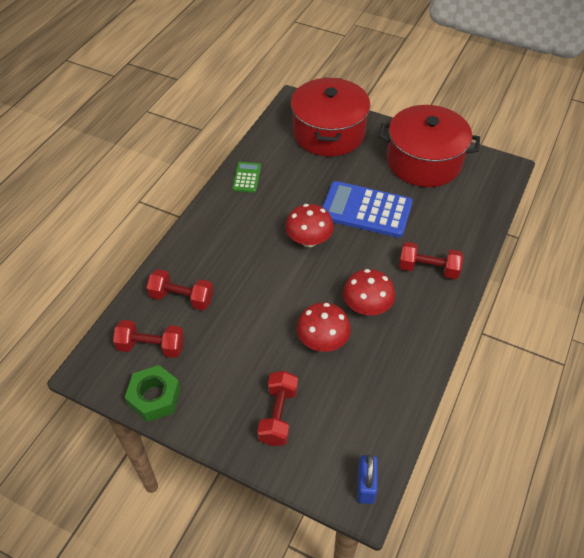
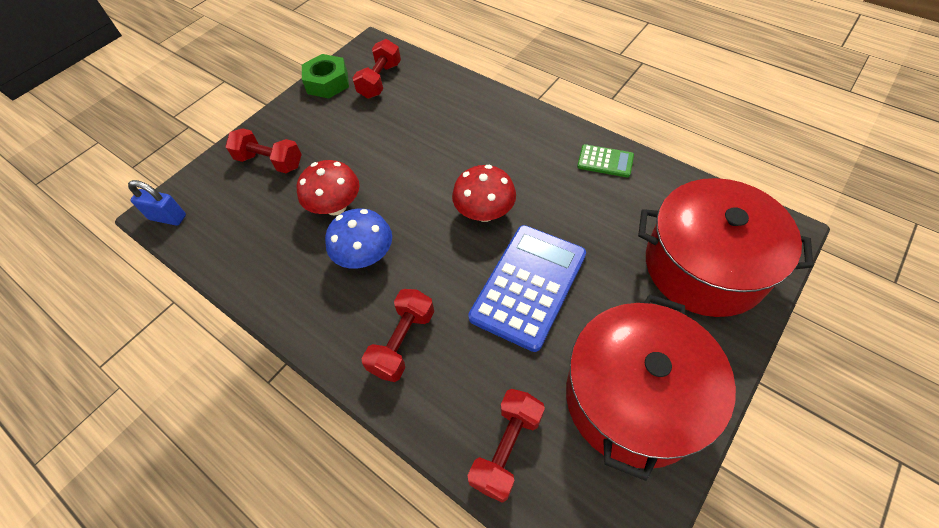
camera: 105 degrees right, 5 degrees up
(182, 298) = (429, 100): red dumbbell -> red dumbbell (506, 448)
(366, 307) = (365, 256): red mushroom -> blue mushroom

